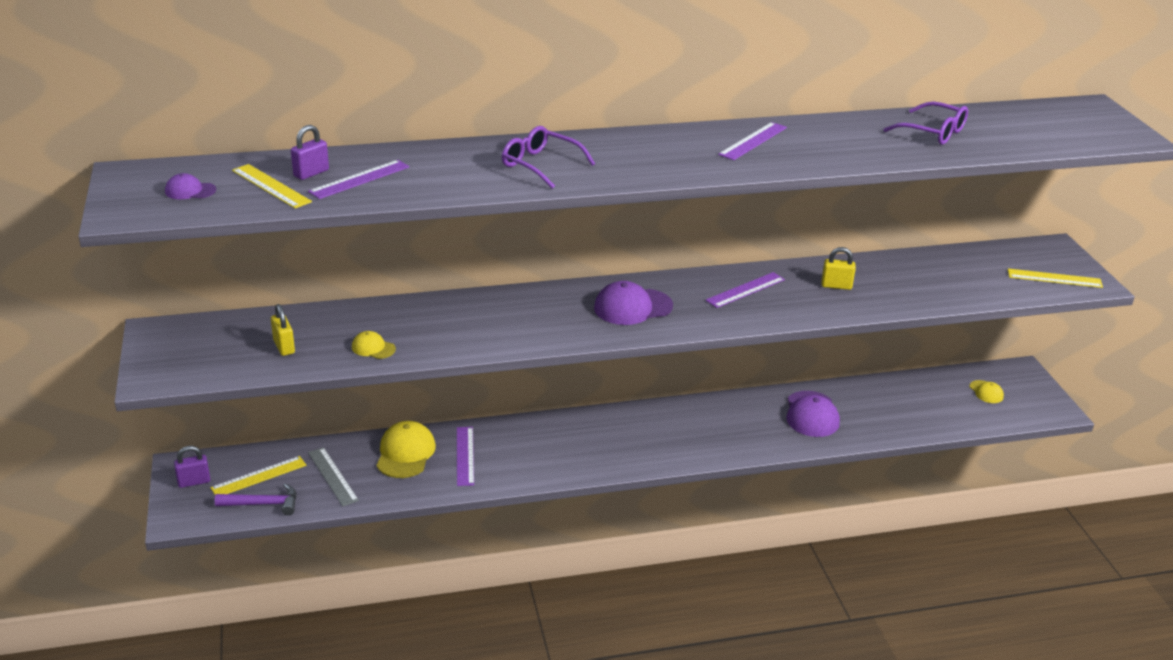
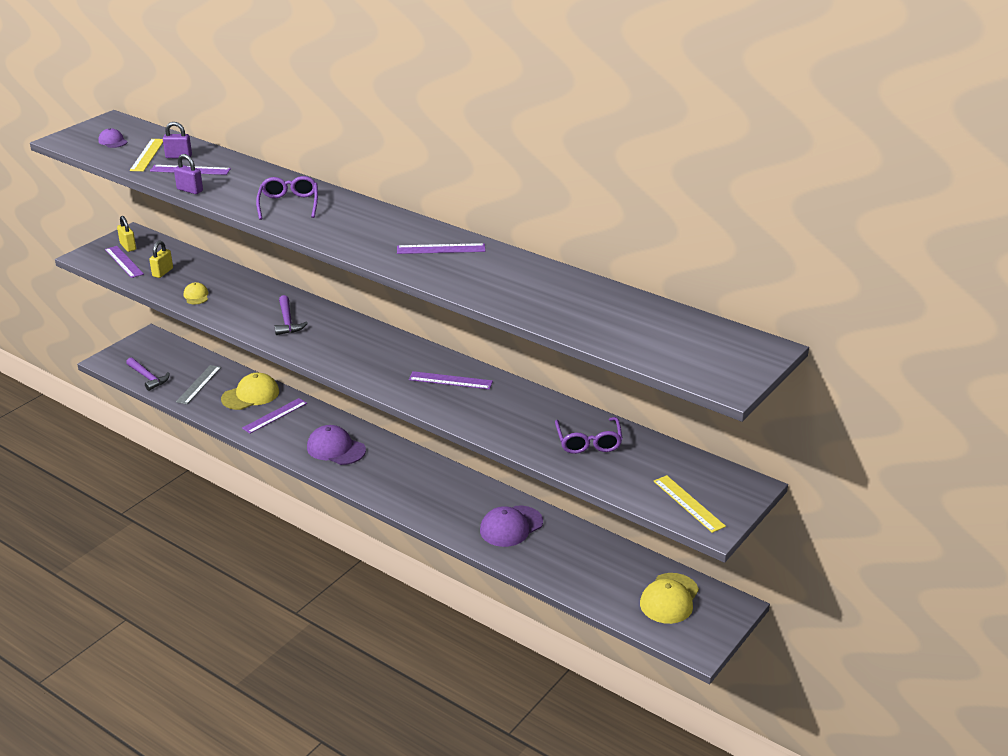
camera: 50 degrees right, 0 degrees up
(194, 482) = (141, 348): purple padlock -> purple padlock (190, 190)
(213, 360) = (124, 261): none -> purple ruler
(259, 477) = (170, 363): yellow ruler -> none
(514, 321) = (287, 321): none -> purple hammer
(632, 307) = (363, 351): purple cap -> purple cap (335, 449)
(836, 286) = (514, 412): yellow padlock -> yellow padlock (128, 247)
(933, 132) = (576, 302): purple glasses -> purple glasses (588, 442)
(986, 392) = (669, 599): yellow cap -> yellow cap, size x1.86

